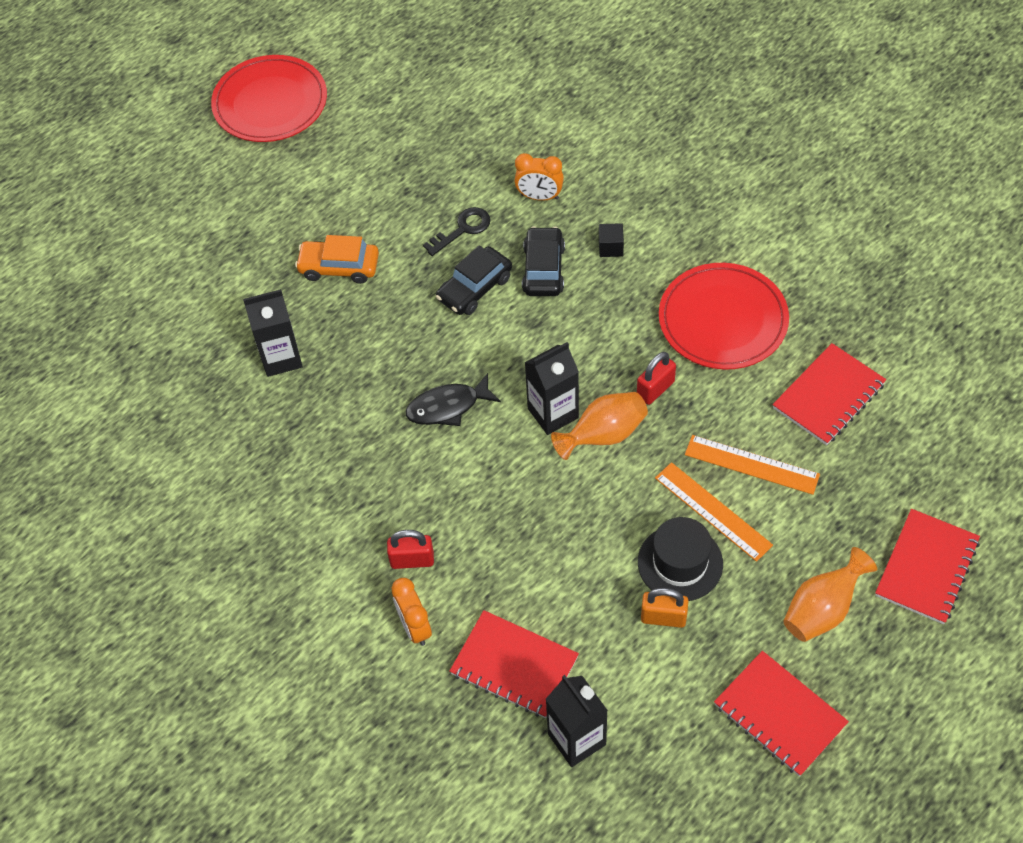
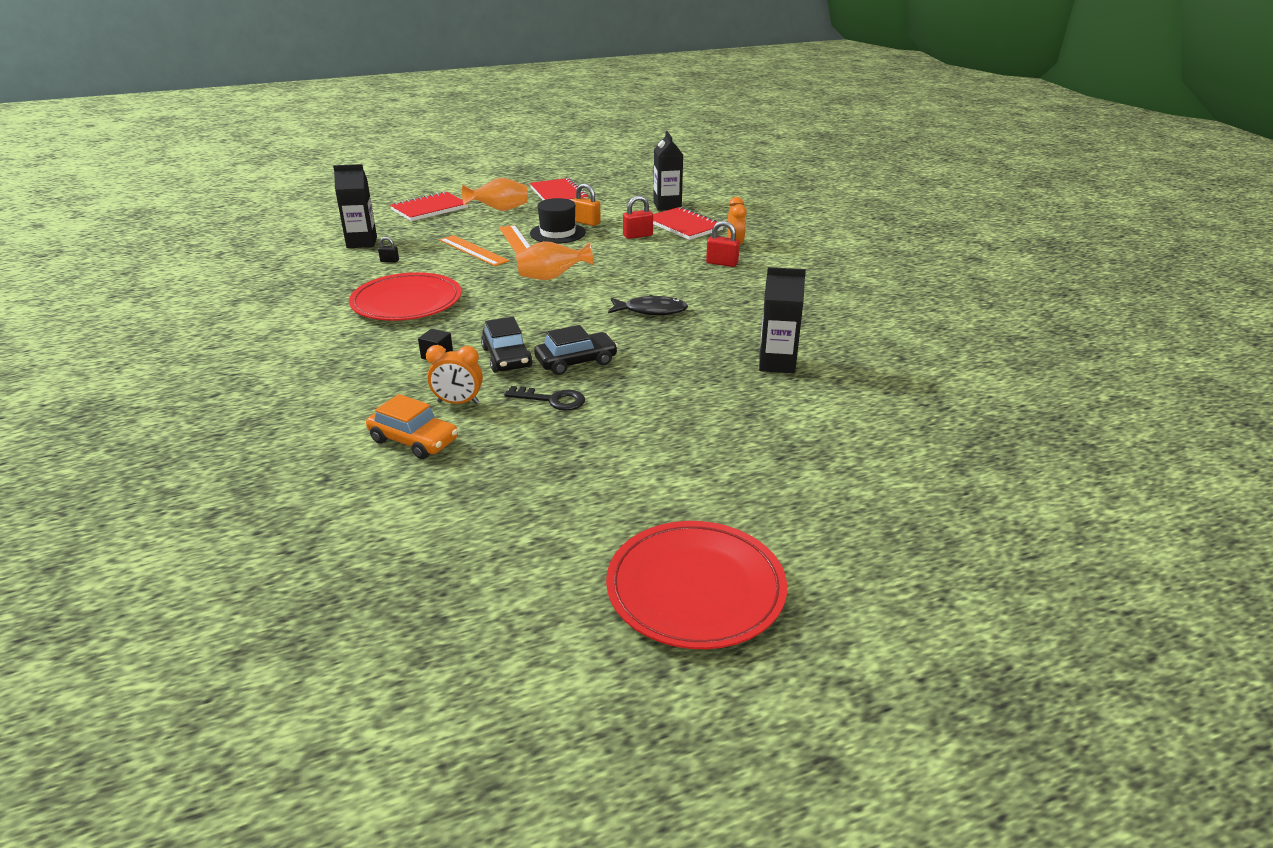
camera: 160 degrees left, 25 degrees down
(339, 267) = (692, 405): orange car -> orange car (414, 440)
(462, 229) = (552, 400): black key -> black key turned 150 degrees counterclockwise
(539, 197) = (458, 402): orange clock -> orange clock turned 150 degrees clockwise
(543, 269) = (507, 358): black car -> black car turned 45 degrees counterclockwise
(553, 413) = (576, 292): black carton -> black carton (362, 242)
(655, 389) = (494, 286): red padlock -> red padlock (638, 235)
(828, 396) = (389, 261): red notebook -> black padlock

